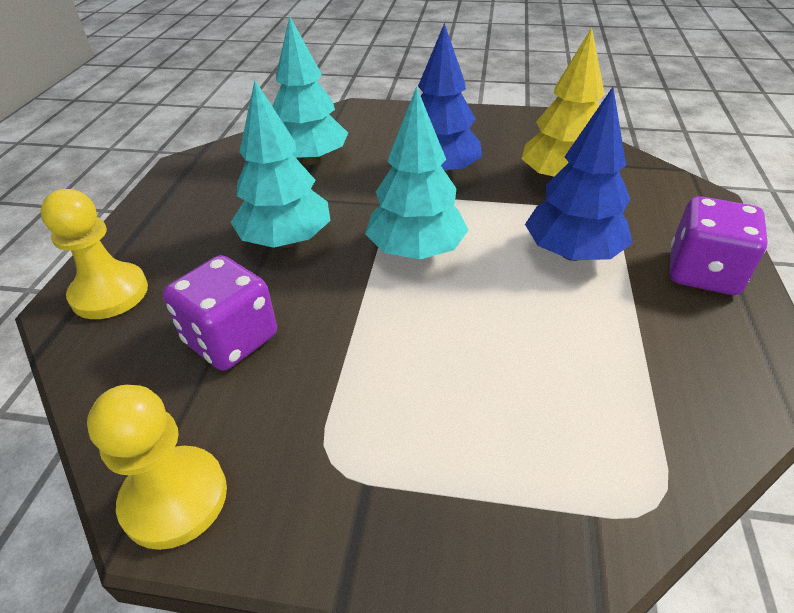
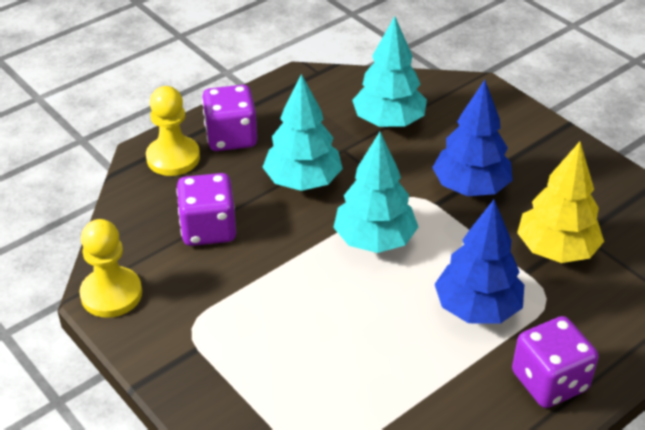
camera: 40 degrees right, 0 degrees up
(163, 242) = (231, 137): none -> purple dice

